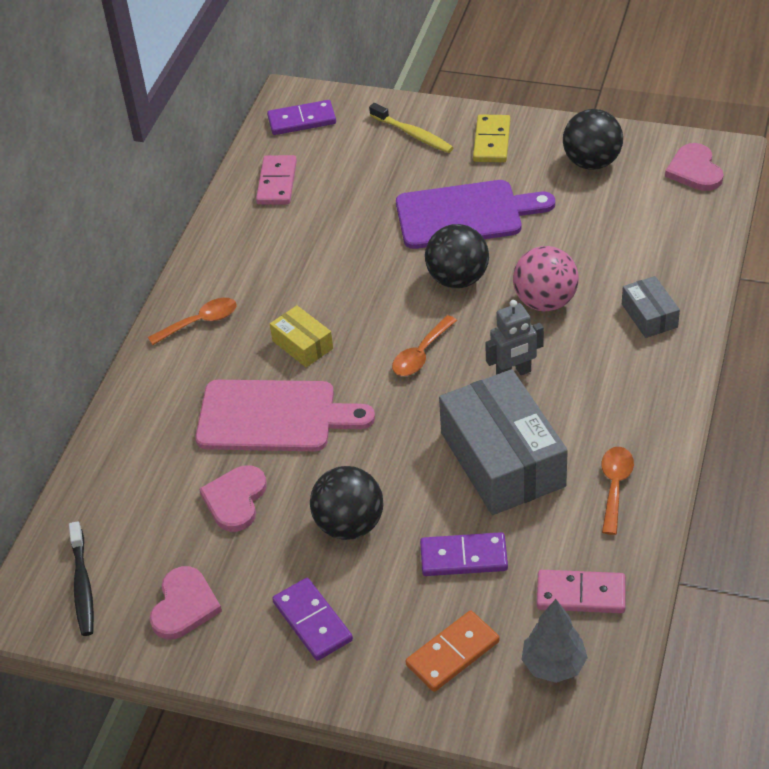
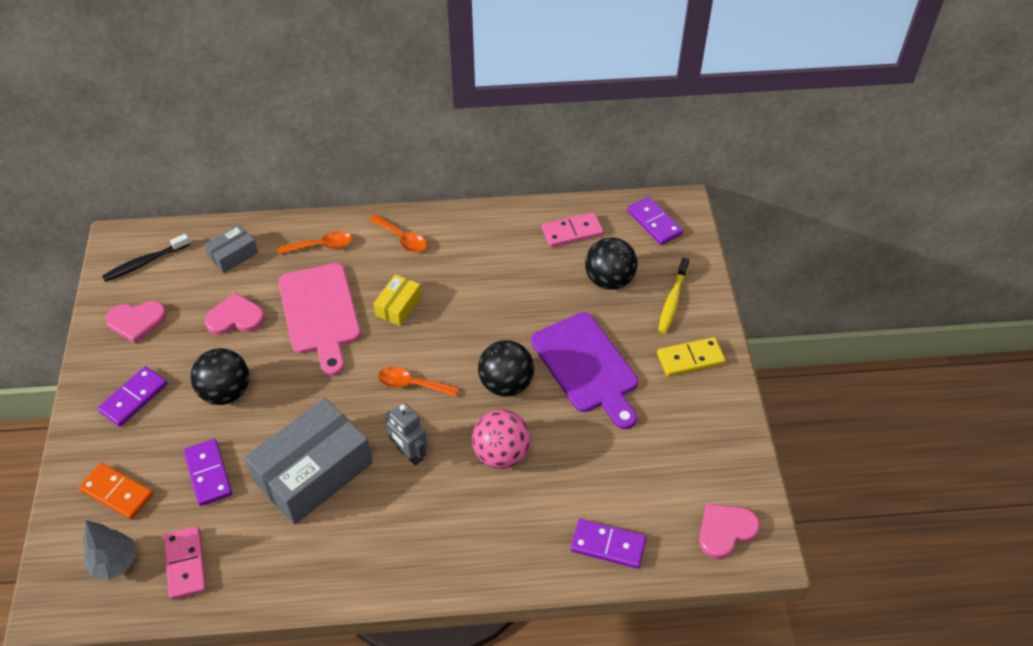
camera: 65 degrees right, 5 degrees up
(591, 162) = (697, 442): black ball -> black ball (609, 280)
(615, 487) = (302, 561): orange spoon -> orange spoon (321, 246)
(649, 315) = (512, 538): grey box -> grey box (233, 255)
(681, 250) = (608, 545): none -> purple domino

